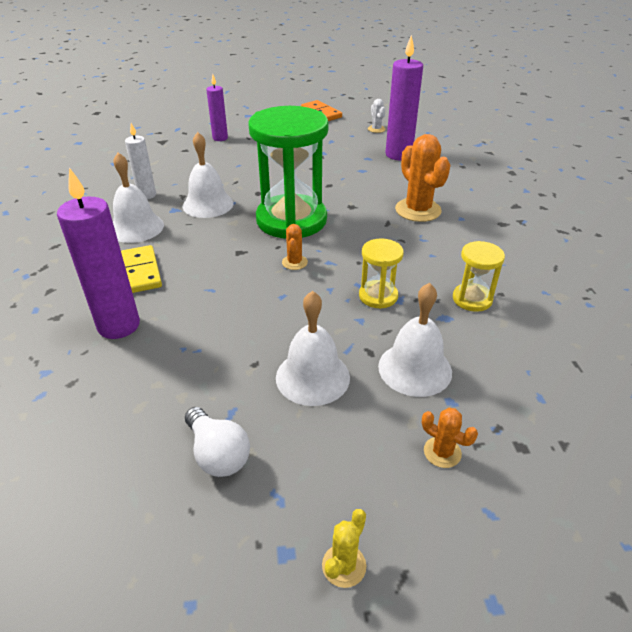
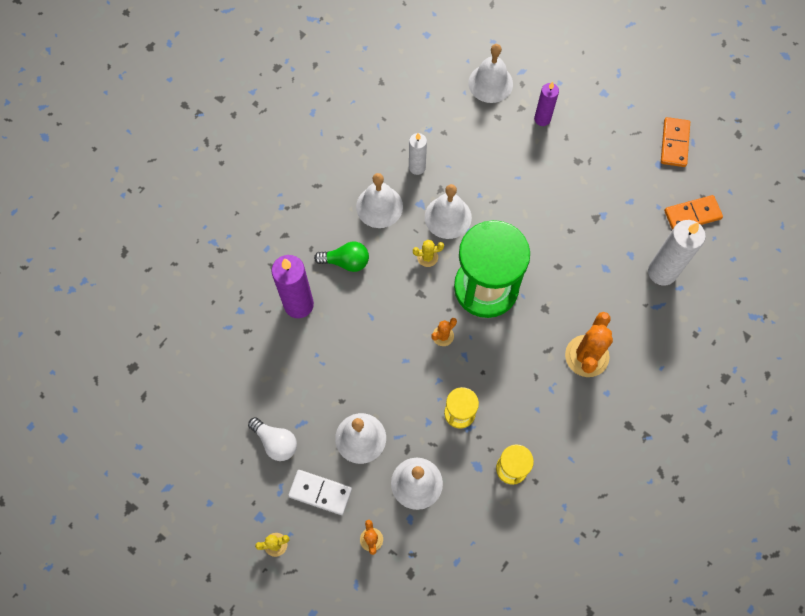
camera: 45 degrees right, 30 degrees up
(141, 272) = (346, 261): yellow domino -> green light bulb
(159, 141) = (490, 83): none -> white bell
(218, 231) = (427, 257): none -> yellow cactus
(218, 454) = (276, 442): white light bulb -> white light bulb turned 60 degrees counterclockwise
(330, 458) = (320, 493): none -> white domino
(376, 129) = (692, 214): white cactus -> orange domino
(398, 155) = (662, 272): purple candle -> white candle

